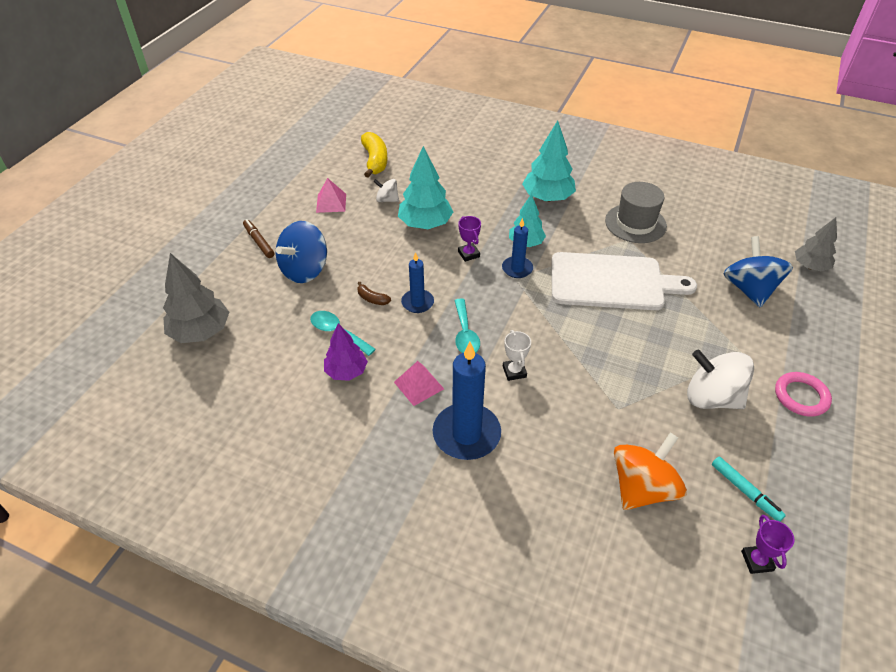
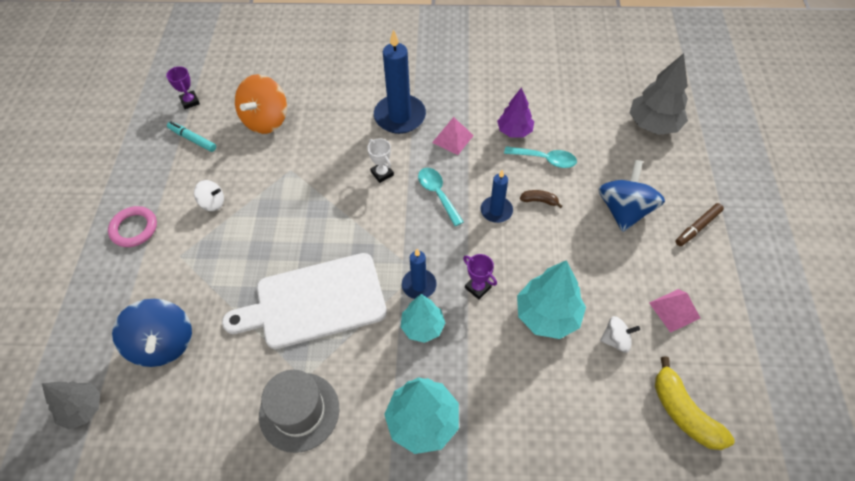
camera: 160 degrees right, 10 degrees up
(259, 242) = (697, 227): brown marker -> brown marker turned 105 degrees clockwise
(712, 398) = (213, 203): white spinning top -> white spinning top, size x0.52

